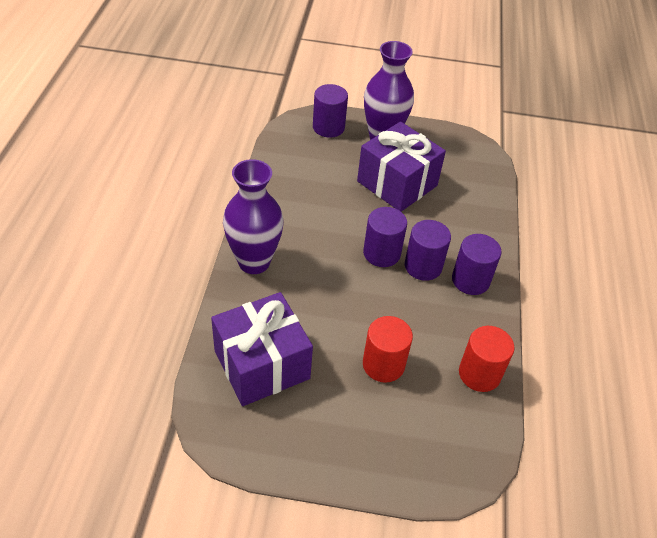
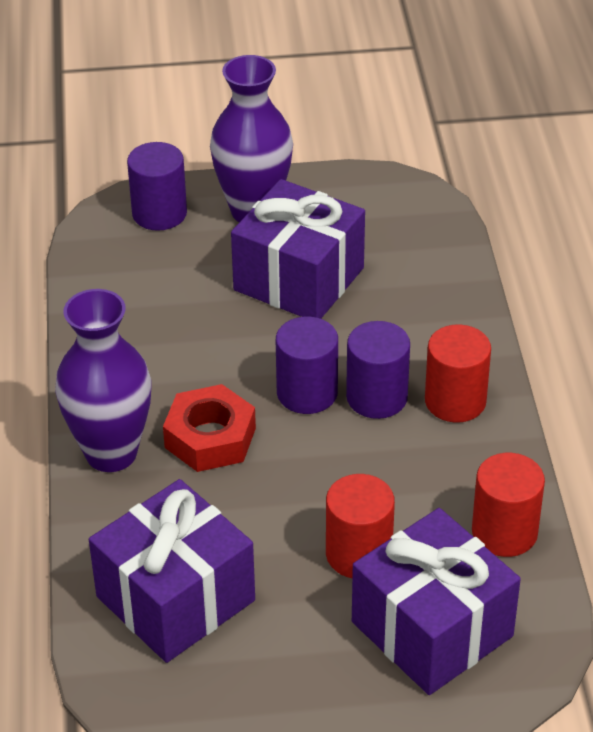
camera: 10 degrees left, 5 degrees down
(315, 267) = (210, 438): none -> red nut
(415, 428) = (432, 629): none -> purple gift
(470, 280) = (455, 401): purple cylinder -> red cylinder

